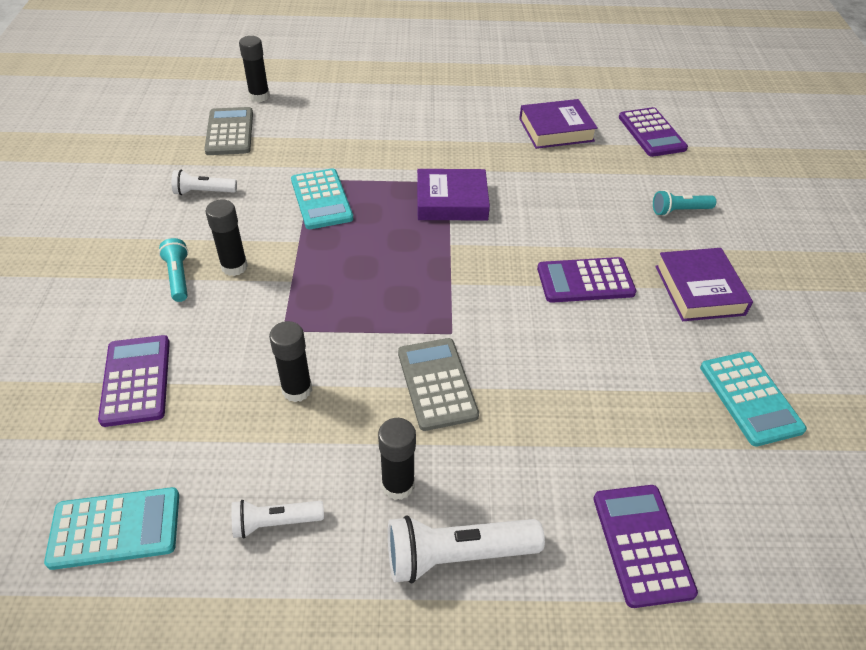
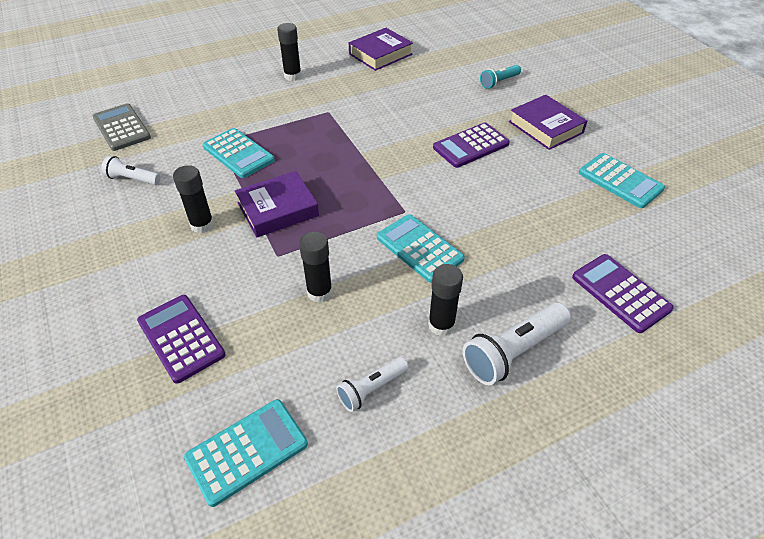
camera: 25 degrees left, 0 degrees up
(178, 277) = (159, 249): turquoise flashlight -> none
(203, 192) = (132, 179): white flashlight -> white flashlight turned 45 degrees clockwise
(259, 96) = (127, 94): black glue stick -> black glue stick (292, 76)
(437, 384) = (419, 248): grey calculator -> turquoise calculator
(451, 201) = (340, 124): purple book -> purple book (278, 209)
(651, 133) = (446, 38): purple calculator -> none

